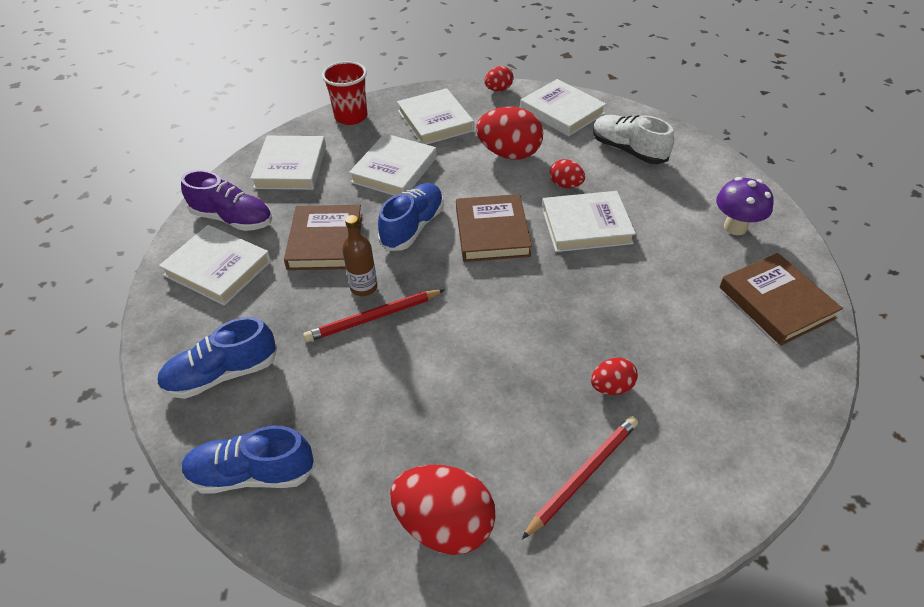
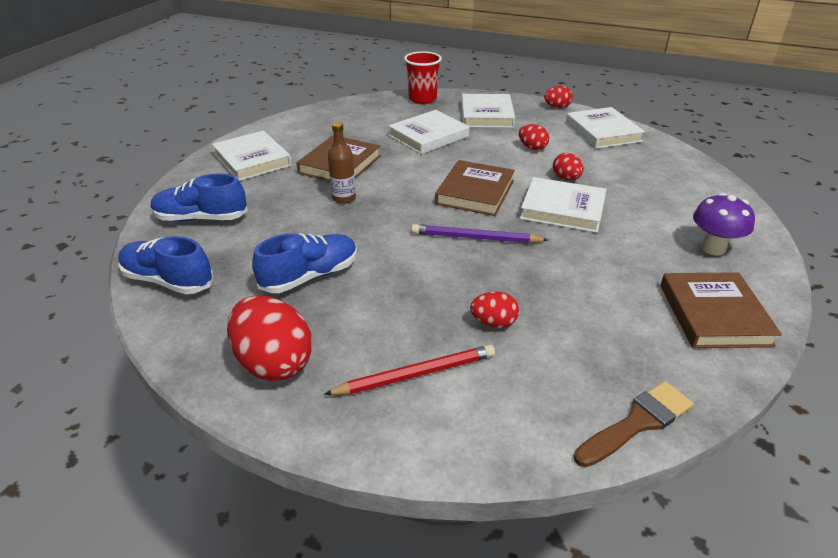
camera: 25 degrees right, 10 degrees down
(232, 219) = (287, 136): purple shoe -> none
(291, 167) = (353, 117): white book -> none
(373, 317) = (335, 218): red pencil -> none
(413, 227) = (413, 173): blue shoe -> blue shoe (310, 276)
(509, 154) = (532, 148): red egg -> red egg, size x0.53
(530, 291) = (476, 238): none -> purple pencil
(628, 150) = (645, 170): white shoe -> none
(785, 442) = (637, 423): none -> brown brush

